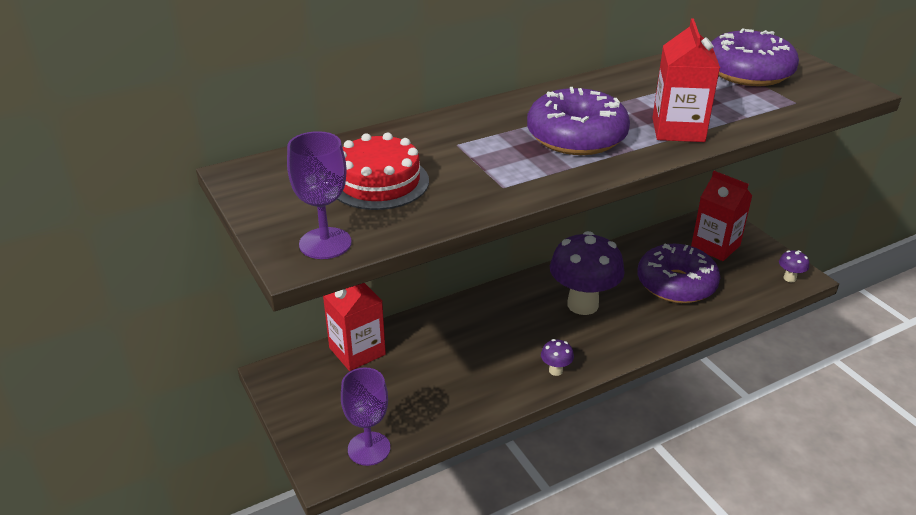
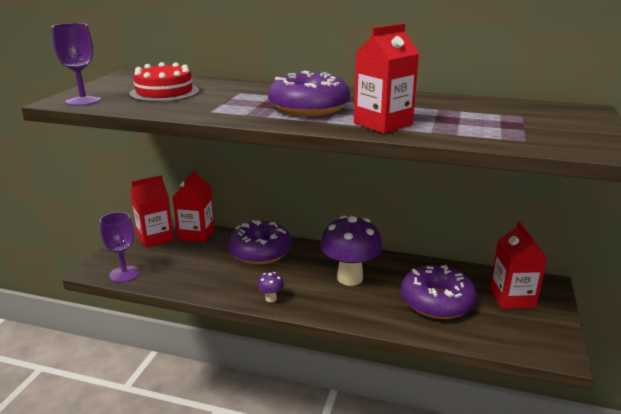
camera: 45 degrees right, 10 degrees down
(318, 385) = (155, 238): none -> red carton
(748, 72) = (529, 118): purple donut -> purple donut (260, 252)
(789, 278) = (545, 349): purple mushroom -> none

